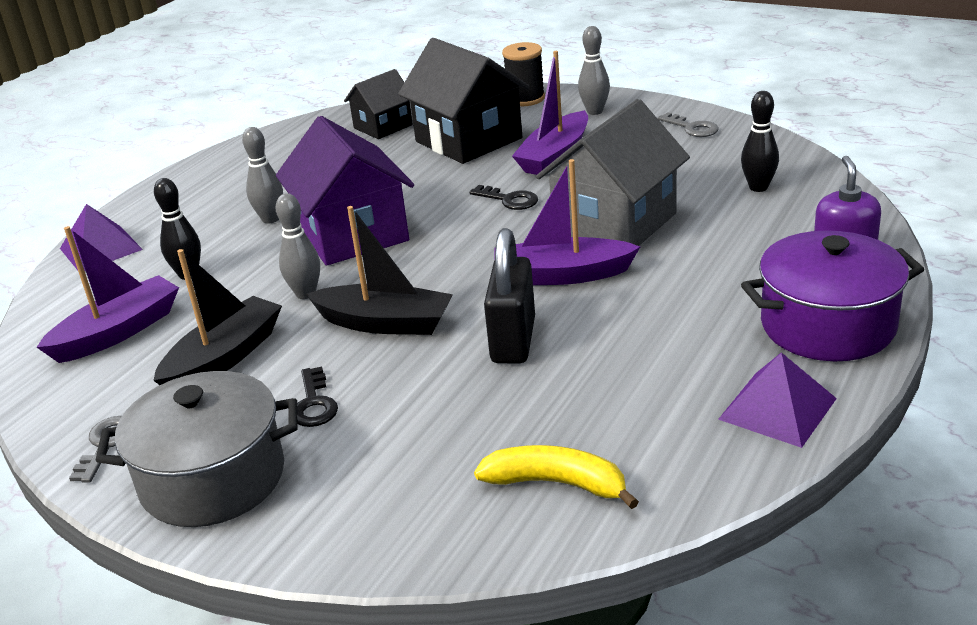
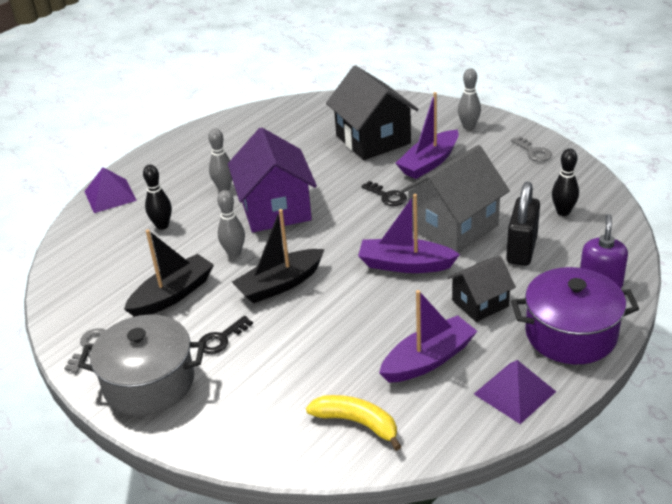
camera: 10 degrees right, 5 degrees up
(118, 332) = (110, 264): purple boat -> purple boat (428, 359)
(314, 403) = (221, 339): black key -> black key turned 45 degrees clockwise
(383, 126) = (317, 119): black house -> black house (480, 303)
(385, 323) = (280, 284): black boat -> black boat turned 120 degrees clockwise
(513, 341) = (359, 312): black padlock -> black padlock (521, 250)
(525, 99) = (423, 108): black spool -> none

